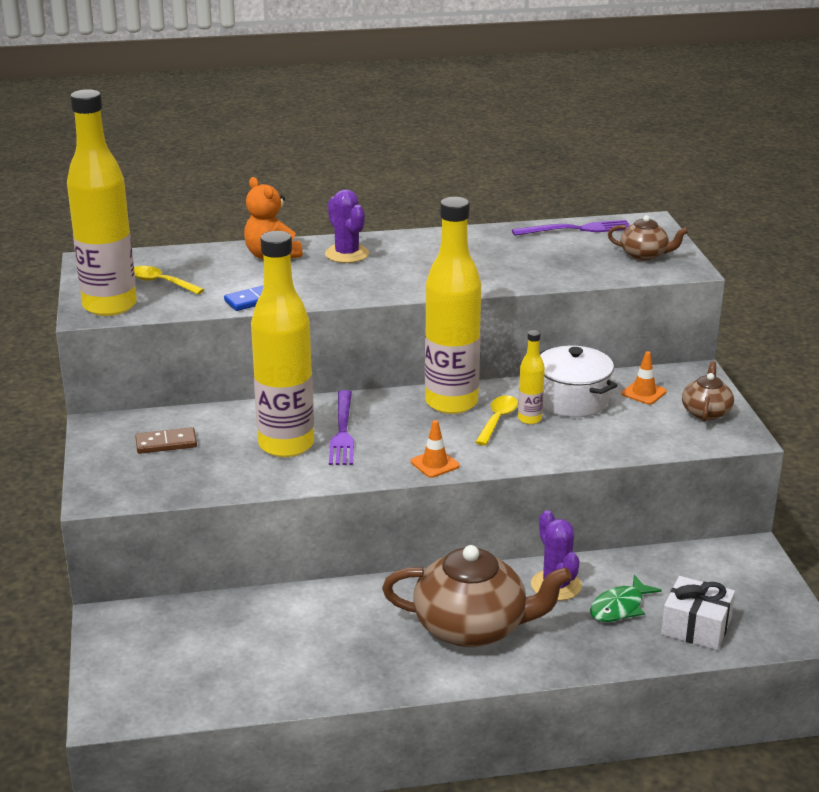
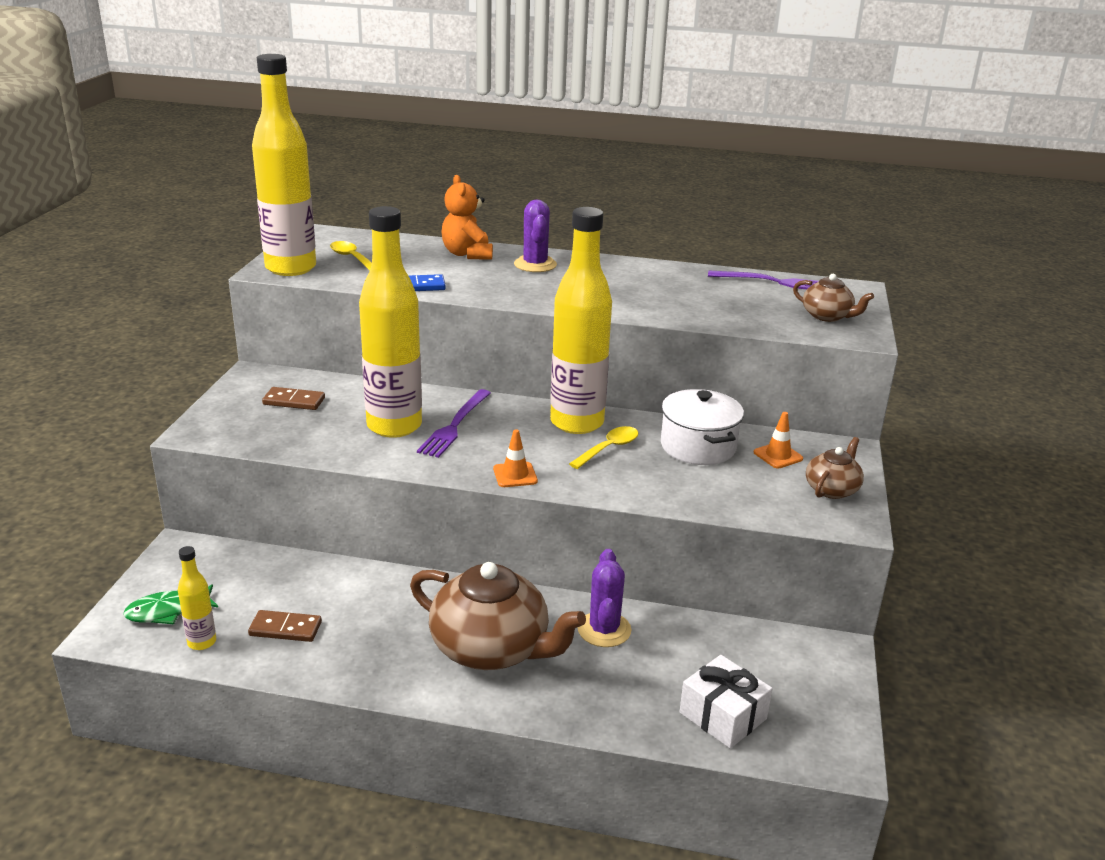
camera: 20 degrees right, 0 degrees up
(274, 662) = (285, 629): none -> brown domino
(529, 419) = (641, 454): yellow bottle -> yellow bottle (202, 642)
(620, 607) = (654, 671): green fish -> green fish (167, 611)

